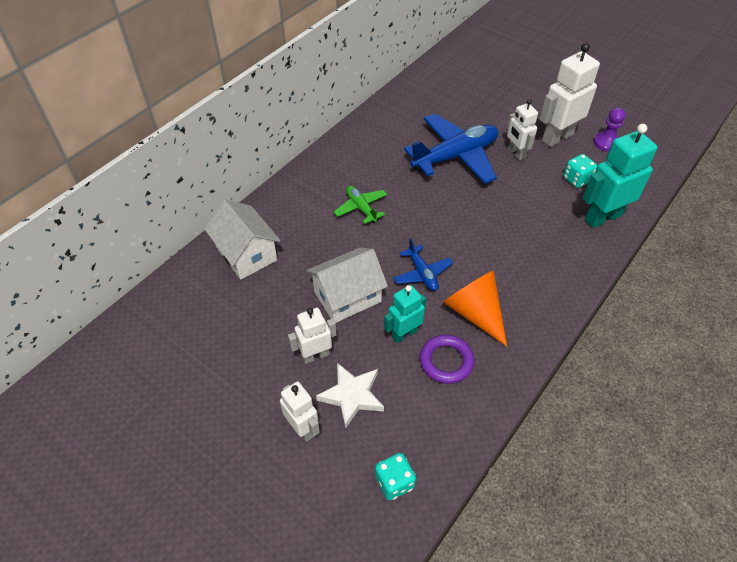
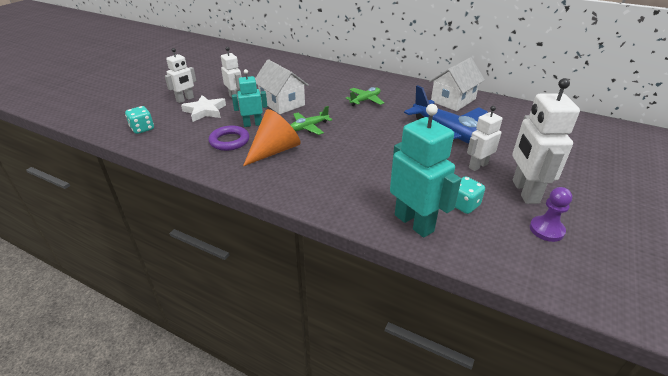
camera: 80 degrees right, 15 degrees down
(246, 254) = (310, 71): white house -> white house (453, 100)
(404, 334) = (253, 124): turquoise robot -> turquoise robot turned 60 degrees counterclockwise
(422, 273) = (309, 127): blue plane -> green plane
(557, 137) = (524, 192): white robot -> white robot turned 135 degrees counterclockwise

